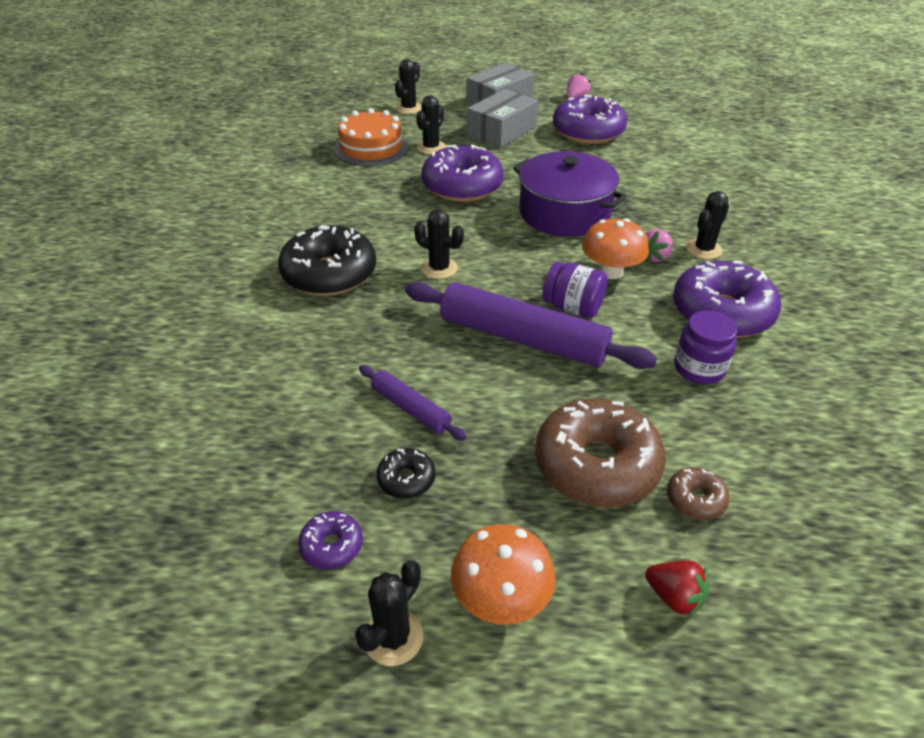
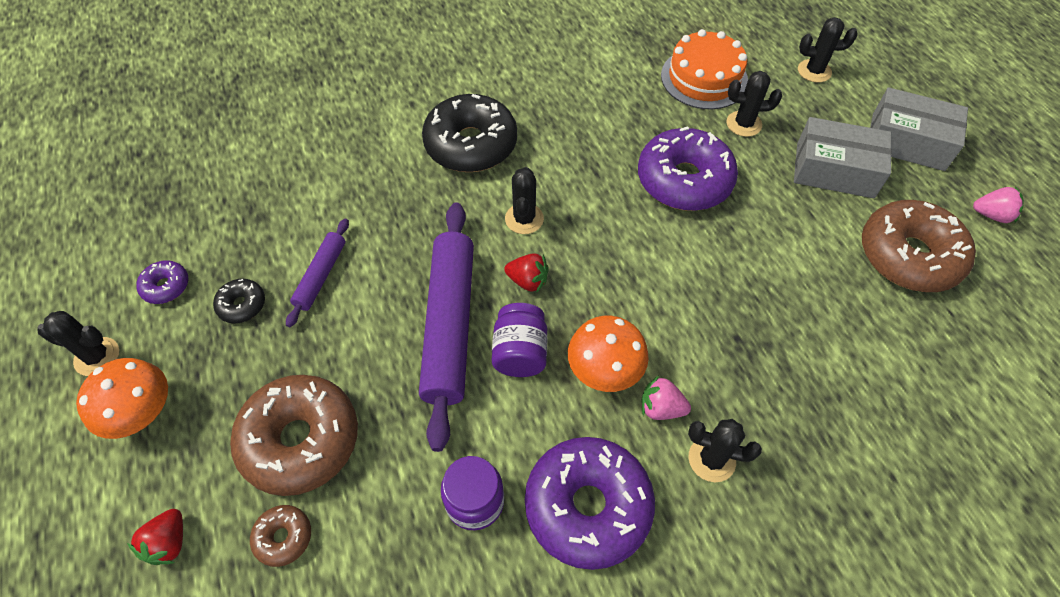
camera: 65 degrees right, 15 degrees up
(505, 284) = (528, 281): none -> red strawberry
(564, 213) = (695, 290): purple pot -> none
(588, 132) = (909, 256): purple donut -> brown donut

